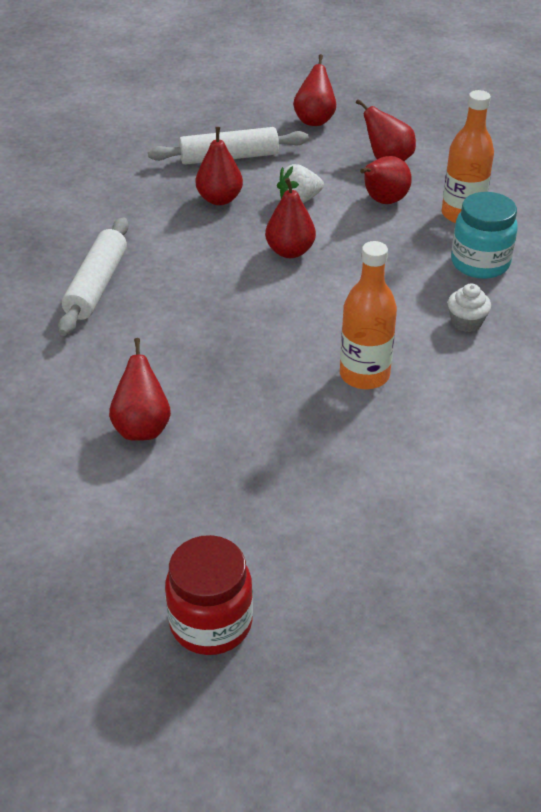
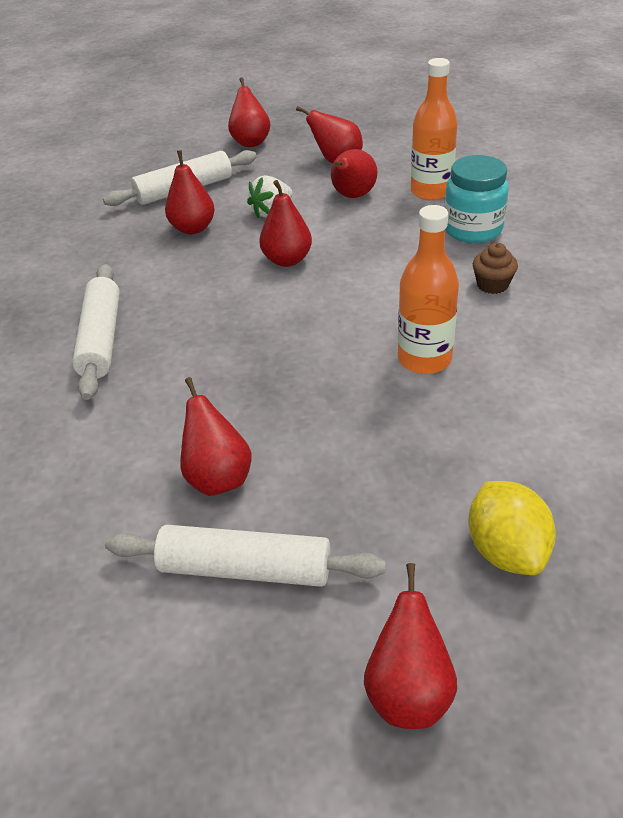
camera: 15 degrees left, 0 degrees up
(131, 502) = (245, 568): none -> white rolling pin
(211, 623) = (408, 691): red jar -> red pear
(343, 547) = (506, 550): none -> yellow lemon
(466, 322) = (492, 285): white cupcake -> brown cupcake

